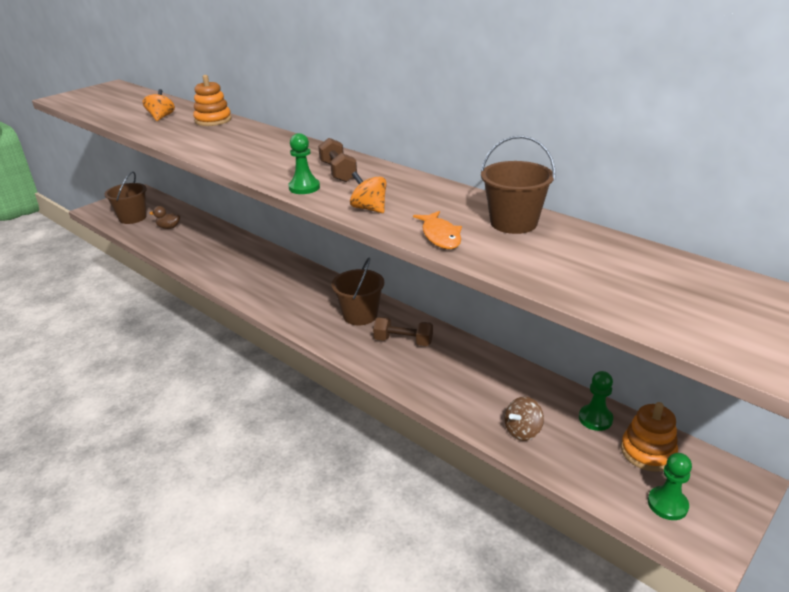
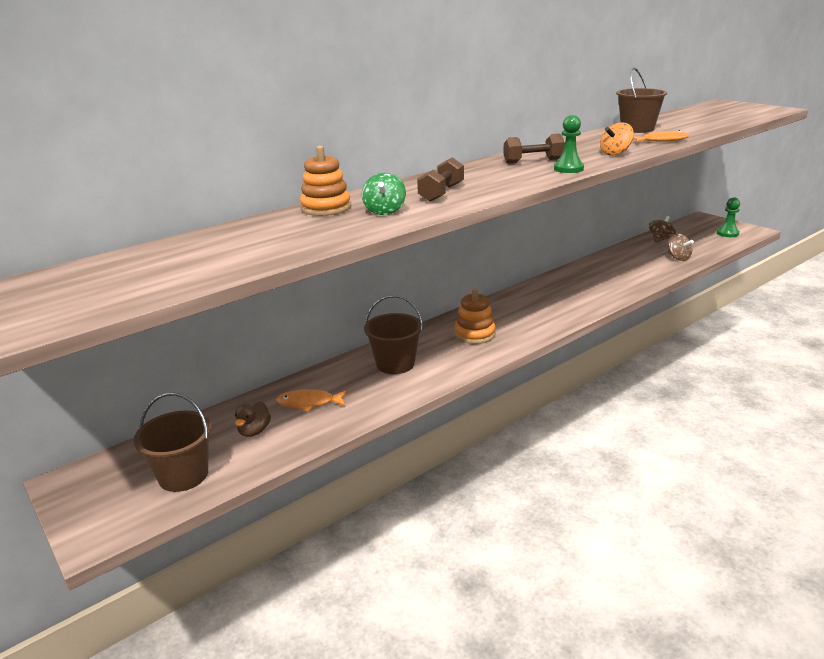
camera: 80 degrees left, 5 degrees down
(161, 117) = (280, 235): orange spinning top -> none
(196, 238) = (309, 403): none -> orange fish
(197, 135) = (384, 211): none -> green spinning top
(360, 315) = (532, 302): brown bucket -> brown bucket (395, 364)
(403, 341) = (575, 286): brown dumbbell -> brown dumbbell (441, 193)
(595, 419) = (660, 239): green pawn -> brown spinning top
(647, 452) = (687, 232): orange stacking toy -> orange stacking toy (474, 334)

